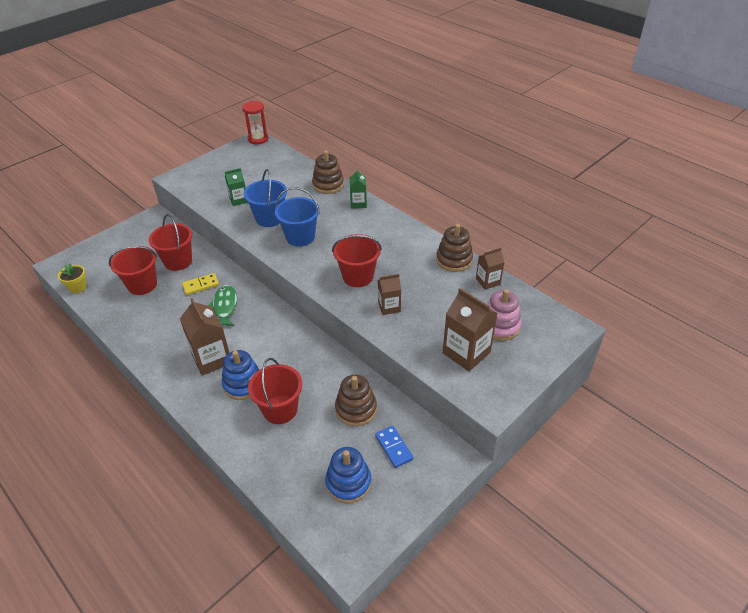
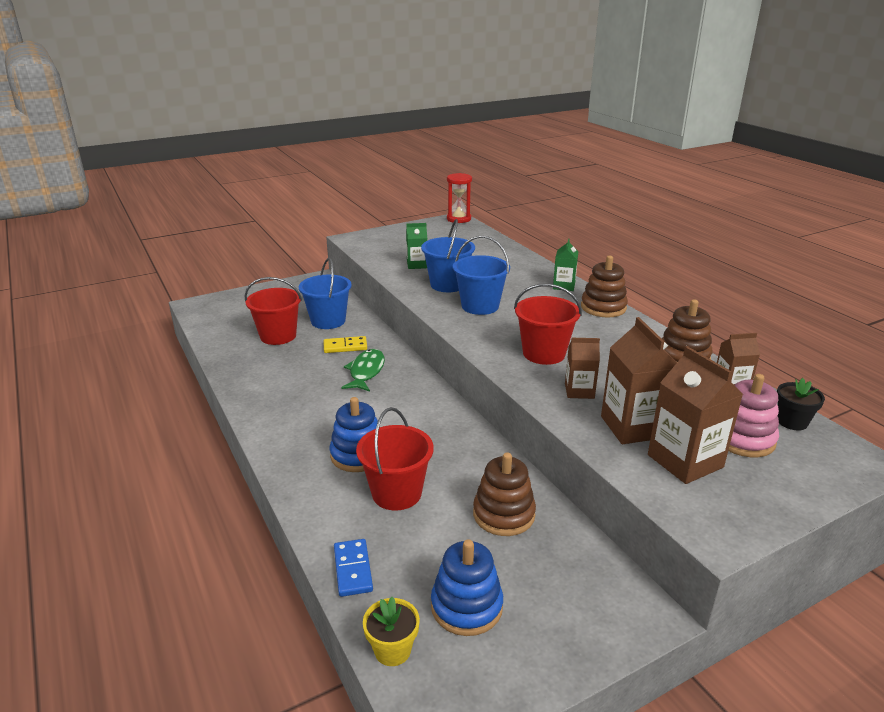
camera: 15 degrees right, 15 degrees down
(78, 287) = (206, 327): yellow flower pot -> yellow flower pot (392, 650)
(178, 261) = (328, 321): red bucket -> blue bucket
(212, 359) = (329, 421): brown carton -> brown carton (633, 427)
(328, 185) = (530, 265): brown stacking toy -> brown stacking toy (603, 307)
(394, 447) = (548, 575): blue domino -> blue domino (353, 569)
(528, 305) = (792, 422): none -> black flower pot

